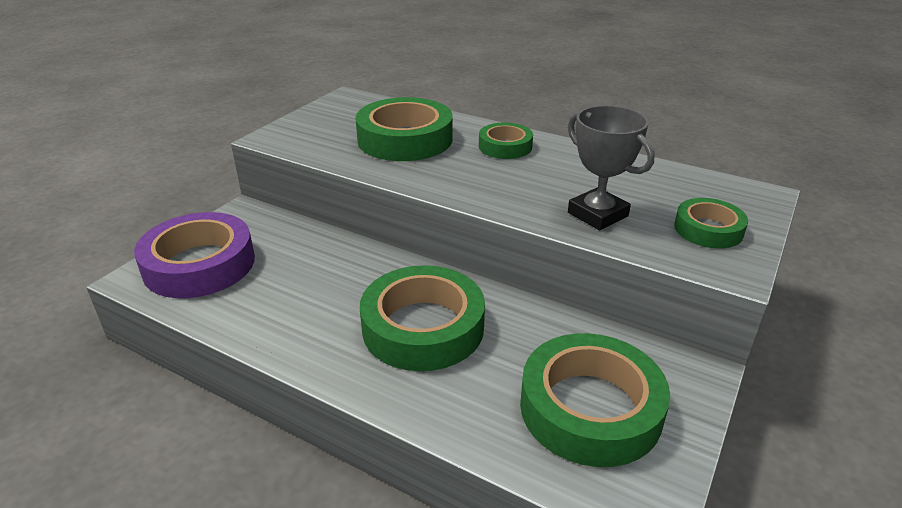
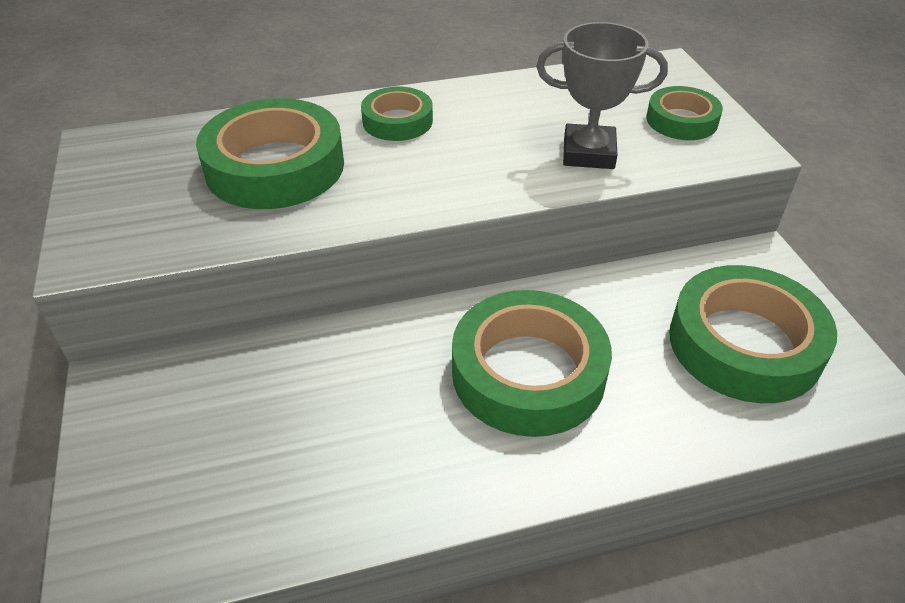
camera: 45 degrees left, 10 degrees up
(199, 264) = (168, 491): purple tape -> none

